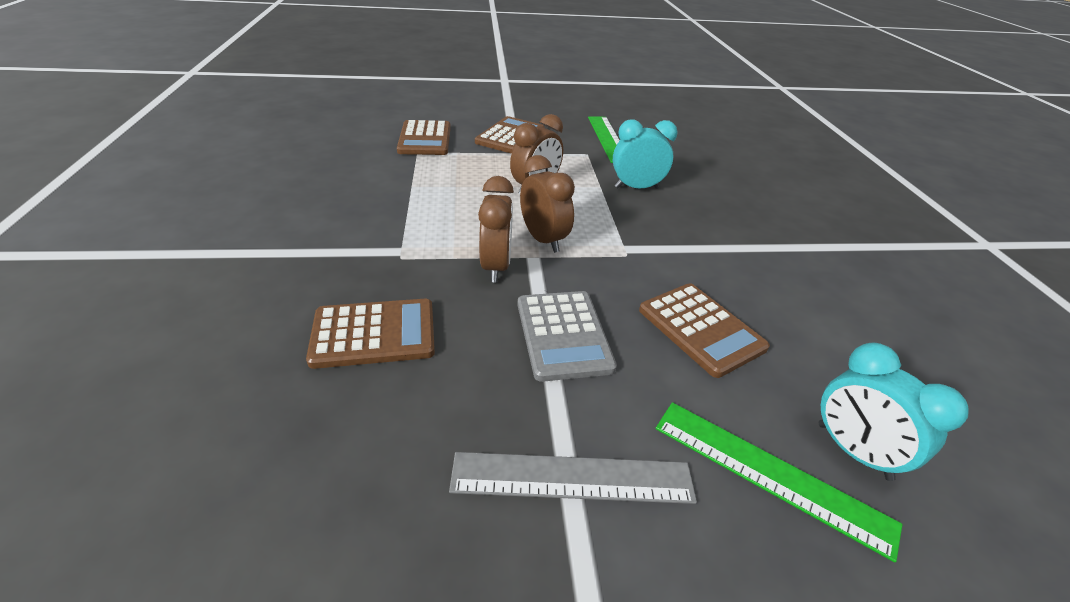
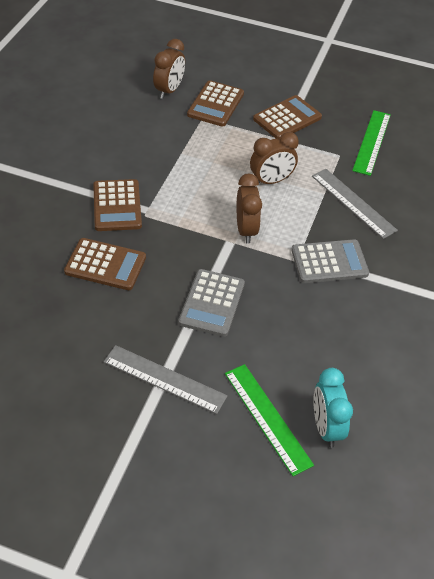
camera: 25 degrees right, 10 degrees up
(496, 266) = (201, 241): brown clock -> brown clock (169, 90)
(636, 187) = (353, 203): turquoise clock -> grey ruler
(663, 246) = (329, 262): none -> grey calculator
(701, 329) = (301, 329): brown calculator -> brown calculator (117, 206)

